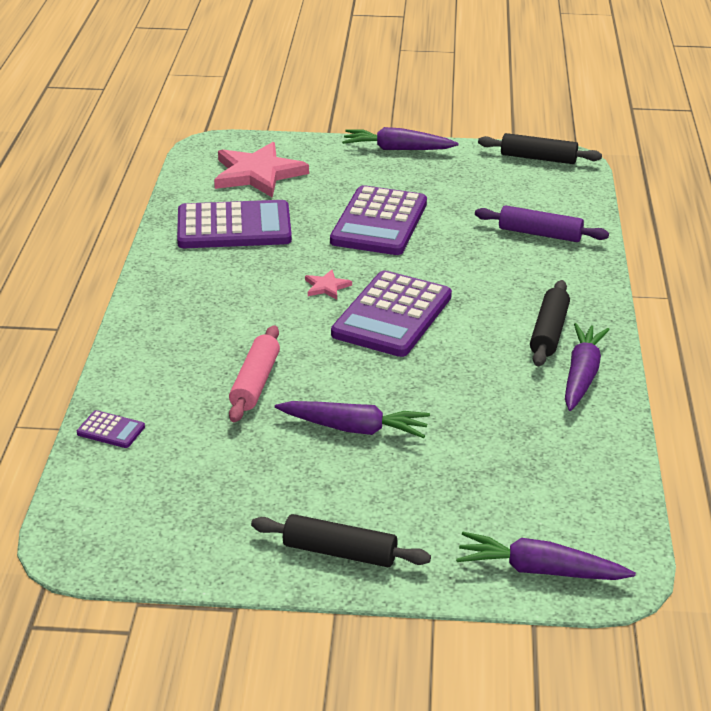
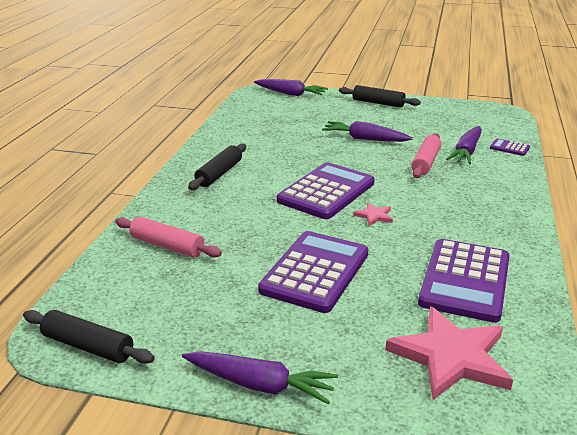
camera: 170 degrees left, 5 degrees down
(234, 227) = (465, 280): purple calculator -> purple calculator turned 75 degrees counterclockwise
(540, 234) = (167, 246): purple rolling pin -> pink rolling pin
(581, 375) = (216, 151): purple carrot -> purple carrot (466, 152)

